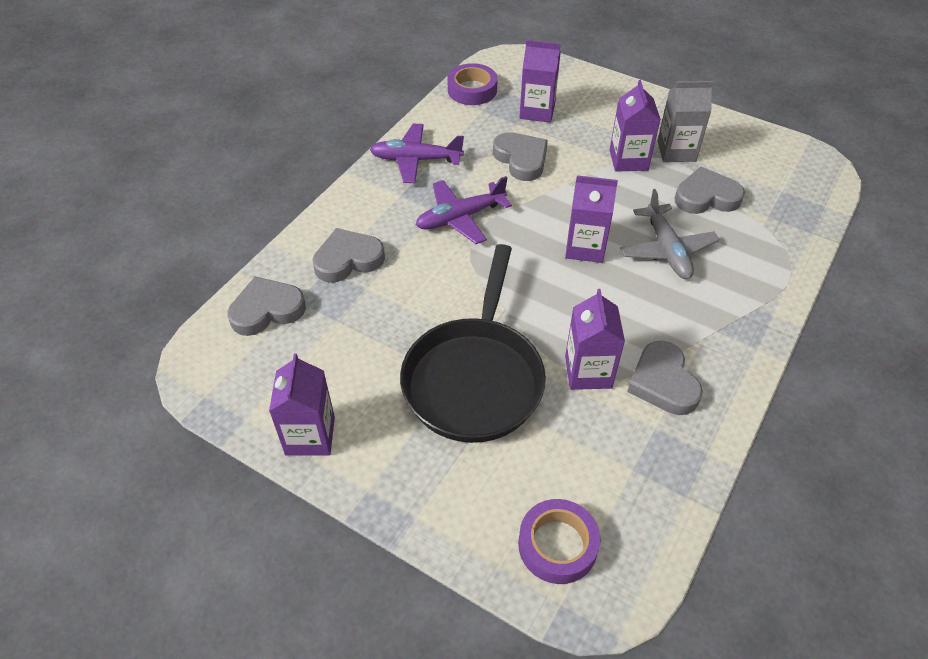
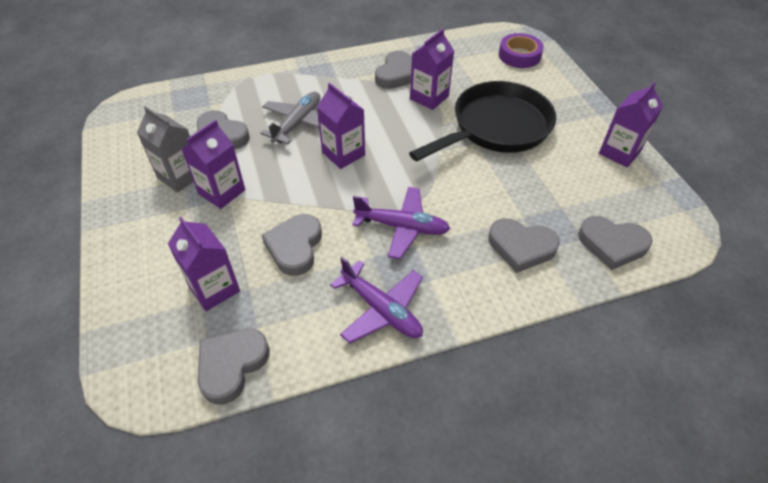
camera: 140 degrees left, 0 degrees up
(472, 90) = (231, 365): purple tape -> grey heart

